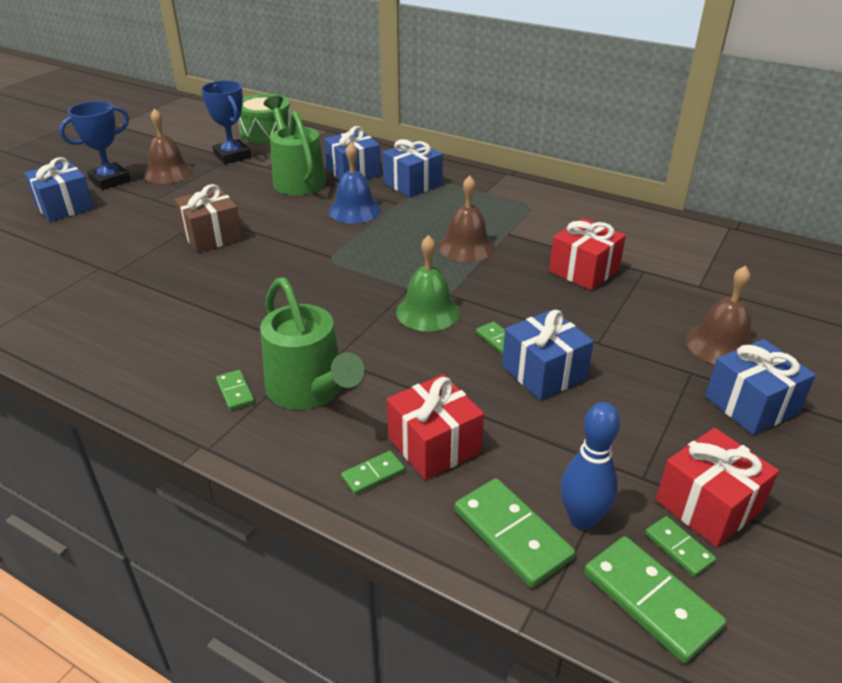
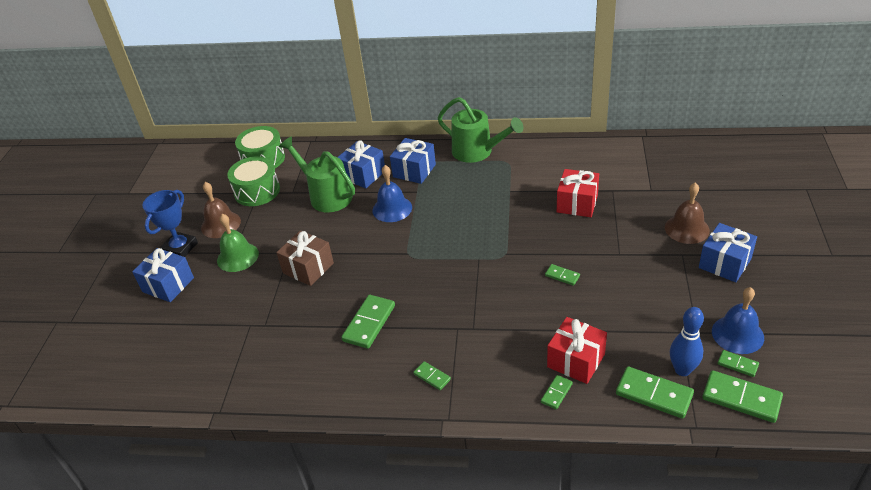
camera: 20 degrees left, 5 degrees up
(221, 309) = (369, 323): none -> green domino
(232, 156) = (257, 191): blue trophy -> green drum
(310, 390) = (477, 356): green watering can -> green watering can (477, 152)
(428, 312) = (504, 272): green bell -> green bell (237, 257)
(466, 247) = (491, 212): brown bell -> none
(543, 372) = (603, 287): blue gift -> none
(708, 505) = (737, 334): red gift -> blue bell

